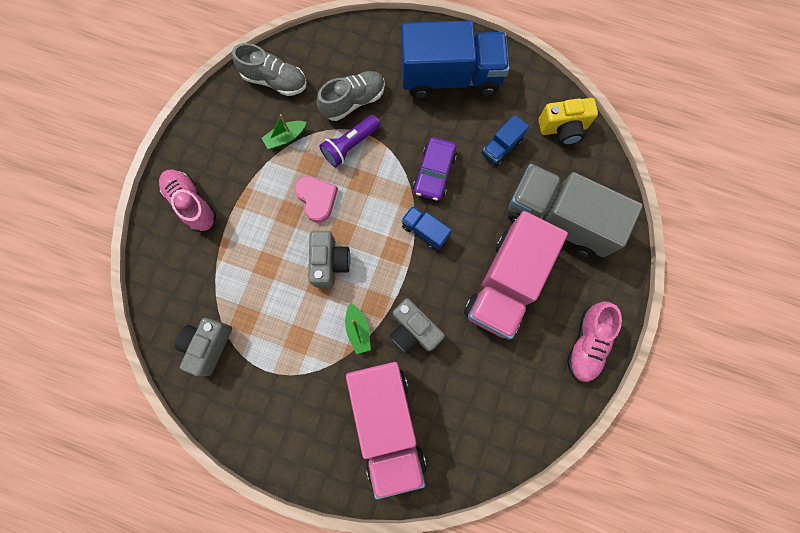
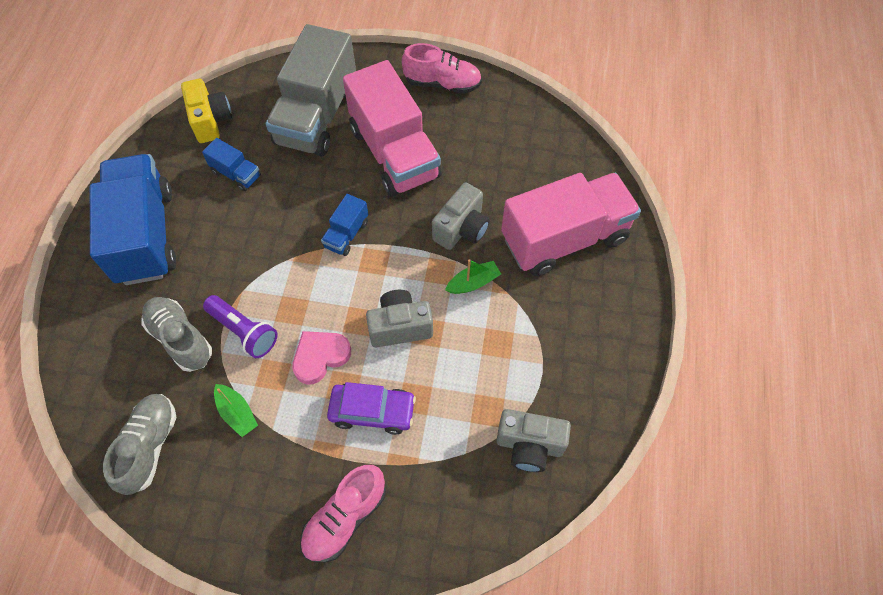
camera: 100 degrees left, 15 degrees down
(434, 173) = (273, 235): purple car -> purple car (372, 411)
(506, 284) = (394, 153): pink truck -> pink truck turned 45 degrees clockwise

